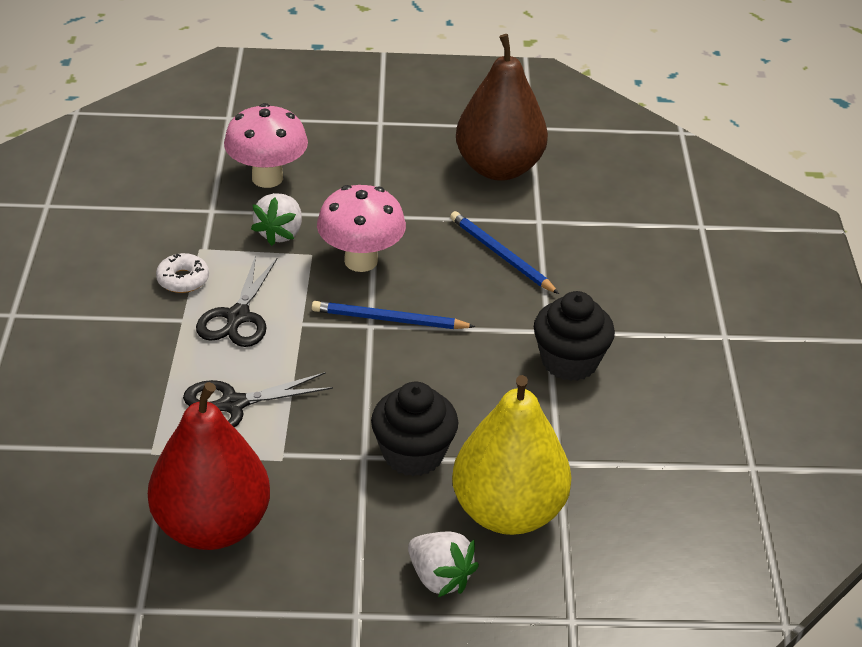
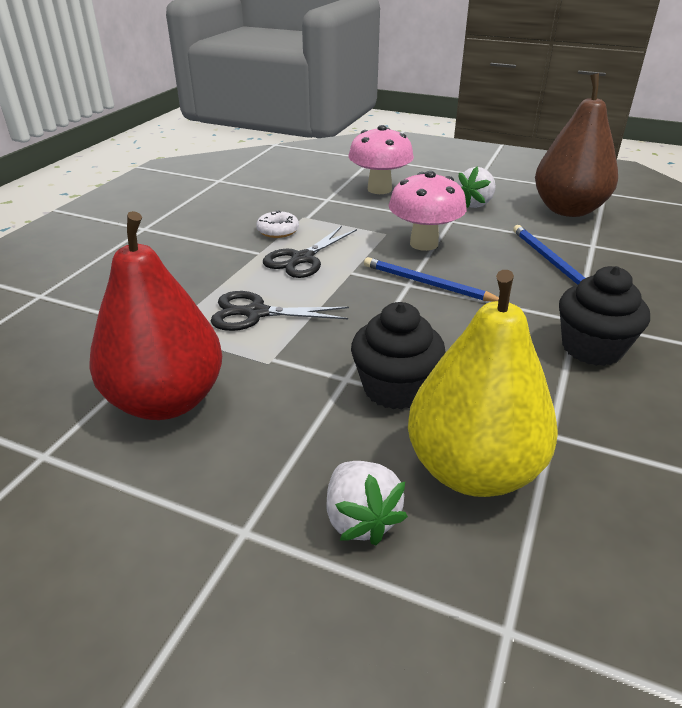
camera: 25 degrees right, 5 degrees down
(280, 233) = (369, 218): white strawberry -> white strawberry (475, 204)

